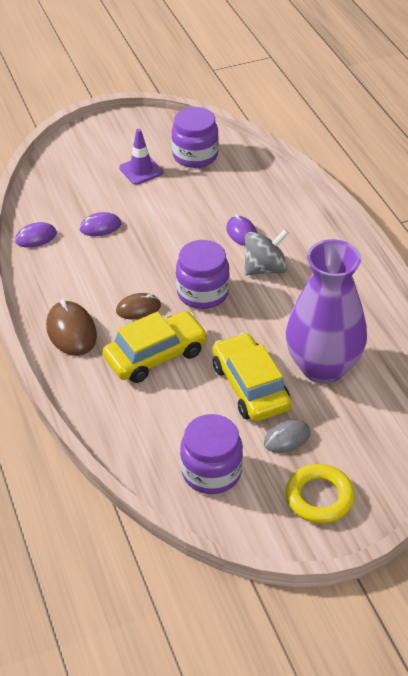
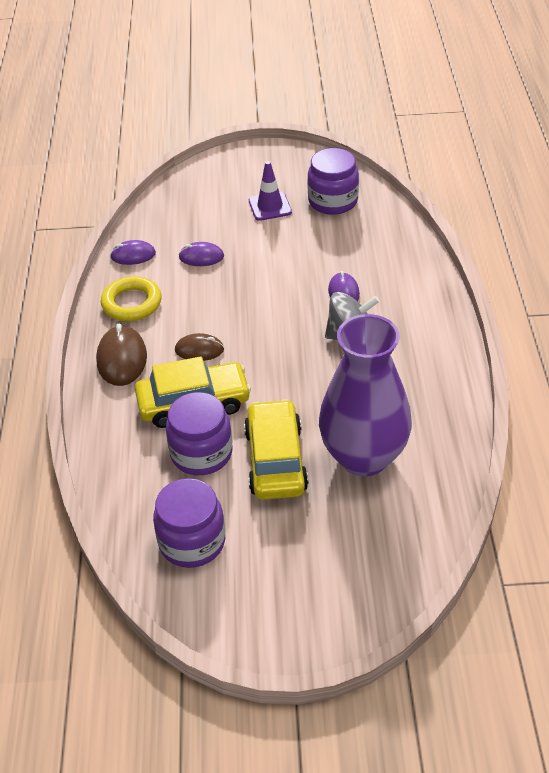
camera: 20 degrees right, 0 degrees up
(203, 293) = (273, 347): purple jar -> purple jar (201, 453)
(287, 438) = (288, 526): grey mouse -> none
(319, 497) = (293, 601): yellow ring -> yellow ring (132, 303)

